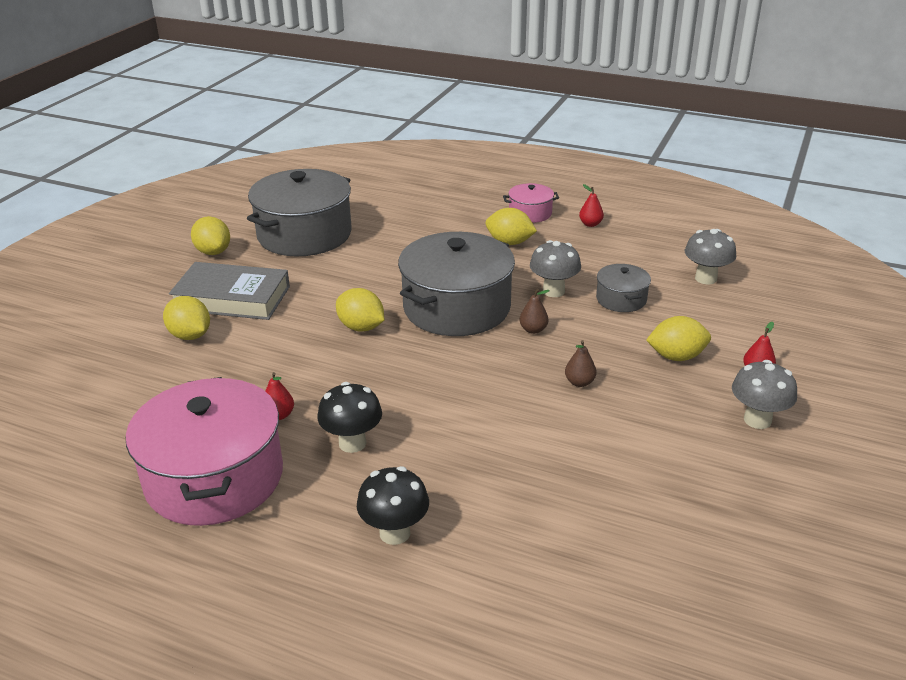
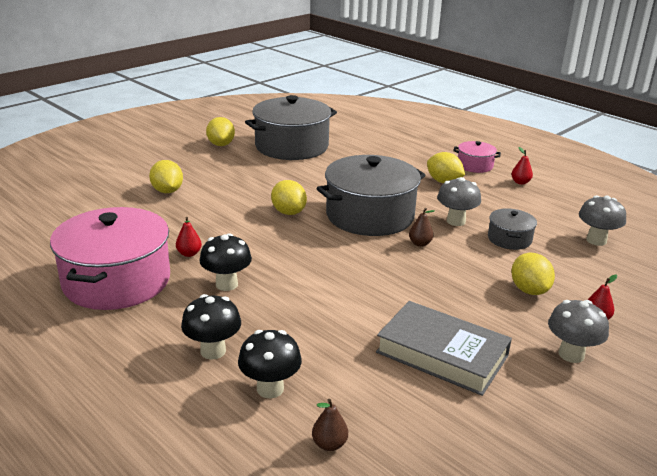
camera: 20 degrees right, 5 degrees down
(232, 298) = (212, 175): grey book -> grey book (442, 354)
(488, 558) = (270, 389): none -> black mushroom
(579, 382) = (432, 288): brown pear -> brown pear (329, 444)
(676, 356) = (529, 290): yellow lemon -> yellow lemon turned 60 degrees clockwise

